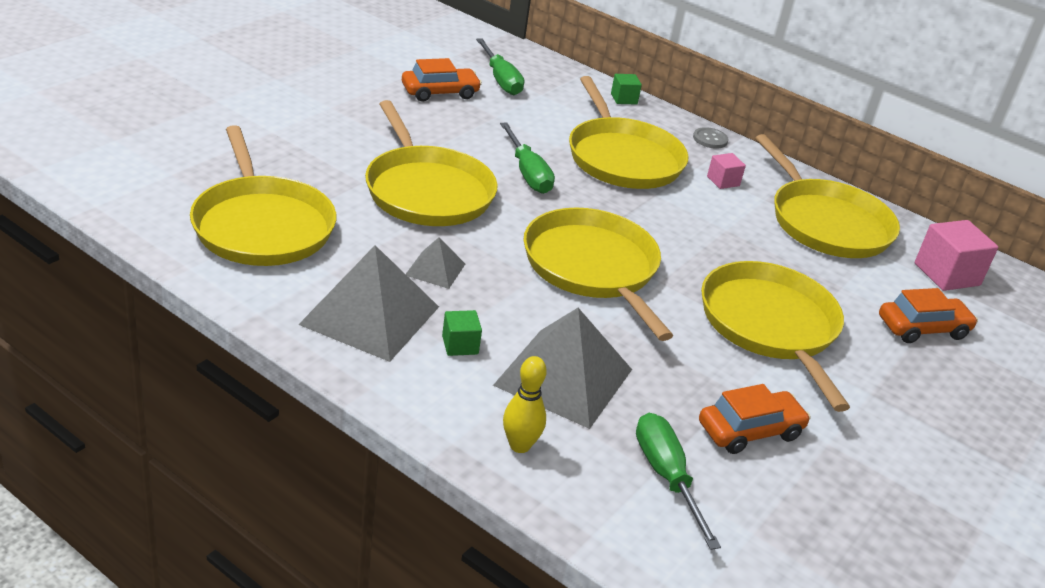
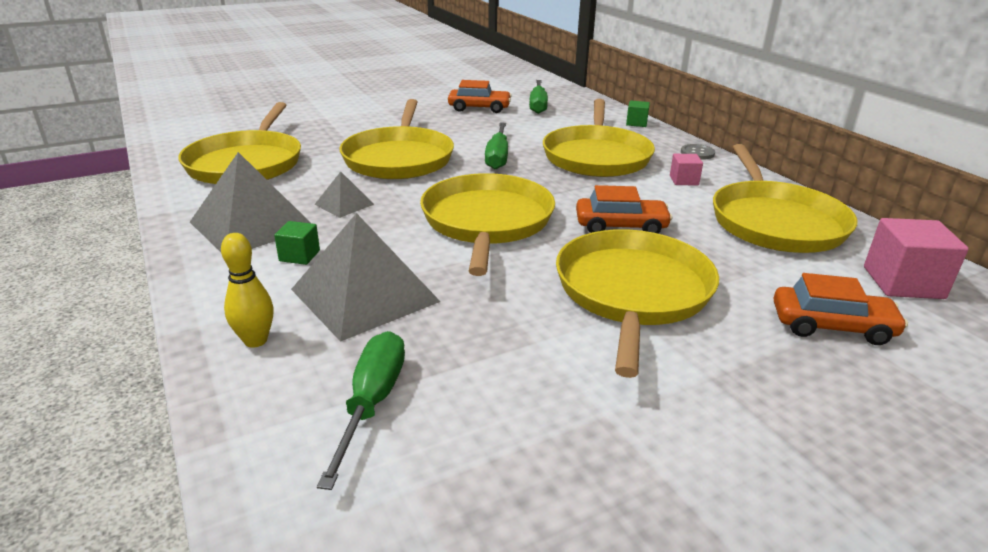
camera: 30 degrees right, 5 degrees down
(750, 431) = (515, 380): orange car -> orange car (621, 226)

